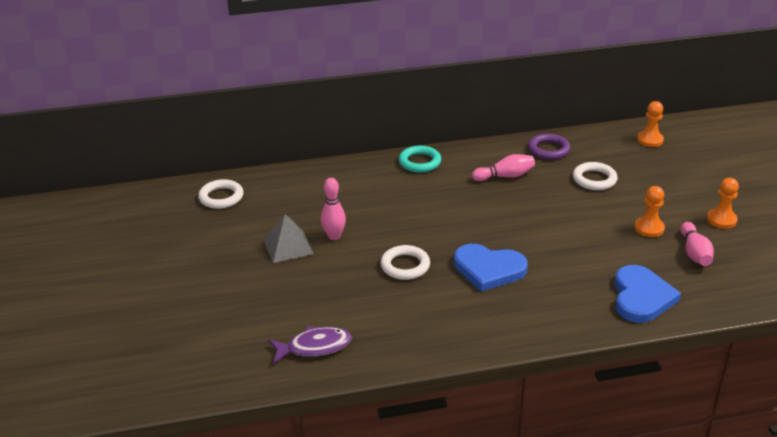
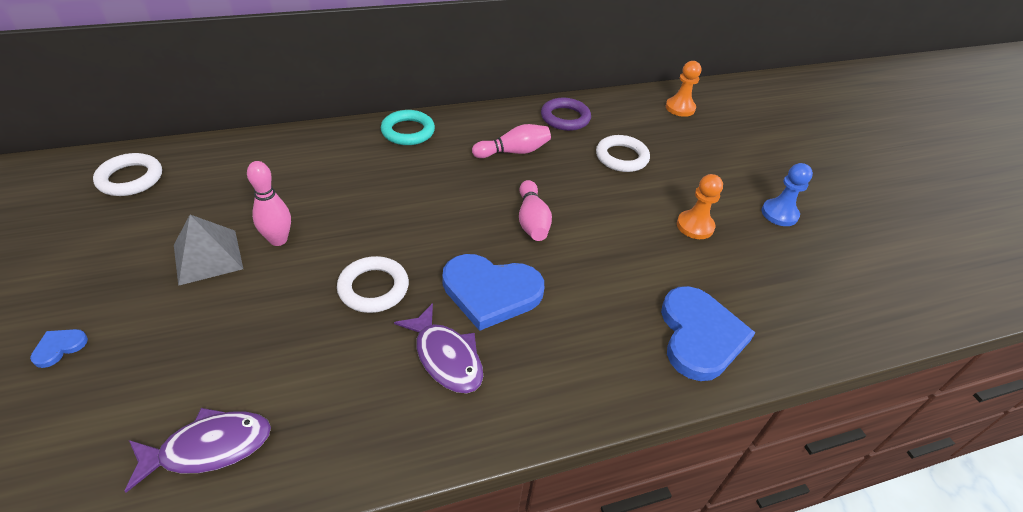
camera: 10 degrees left, 10 degrees up
(209, 295) = (59, 347): none -> blue heart
(458, 305) = (446, 357): none -> purple fish
(694, 253) = (756, 263): pink bowling pin -> pink bowling pin (532, 221)
(721, 220) = (779, 214): orange pawn -> blue pawn

